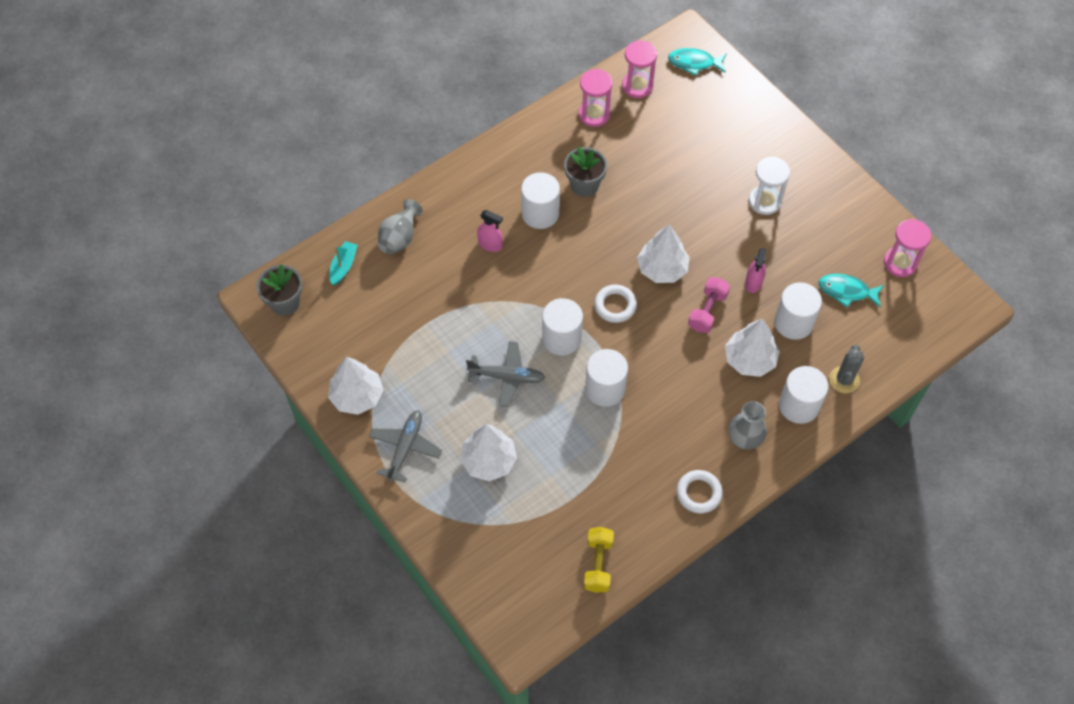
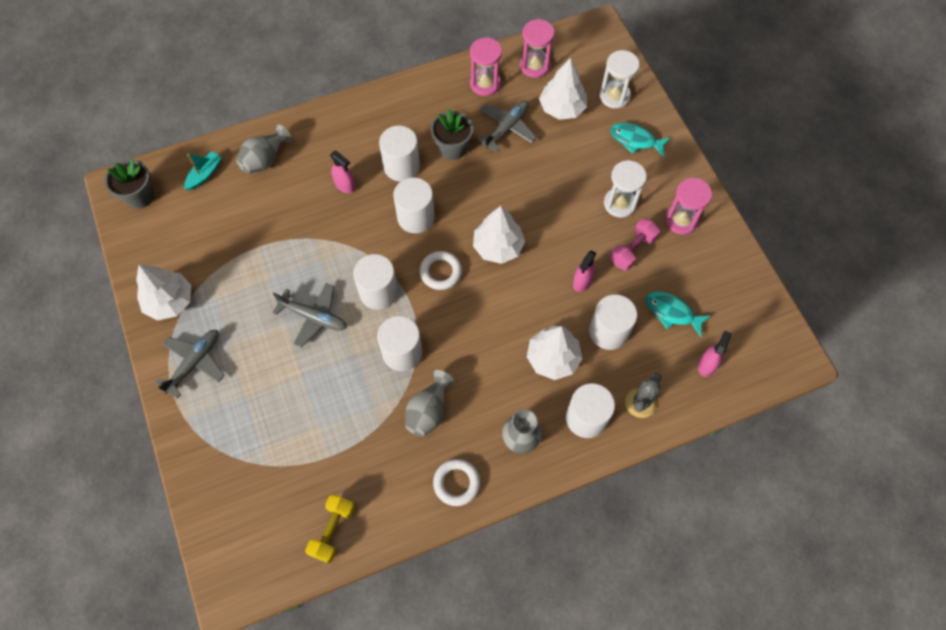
camera: 15 degrees right, 5 degrees up
(489, 461) = (267, 396): white tree -> white tree (562, 108)
(572, 259) = (416, 217): none -> white cylinder
(631, 153) = (506, 128): none -> grey plane
(650, 435) = (429, 411): none -> grey vase
(694, 63) = (596, 55): turquoise fish -> turquoise fish (635, 140)
(707, 311) = (527, 299): pink dumbbell -> pink dumbbell (632, 250)
(725, 99) = (614, 96): none -> white hourglass
(893, 331) = (707, 365): none -> pink spray bottle
(900, 263) = (735, 296): pink hourglass -> pink hourglass (681, 220)

